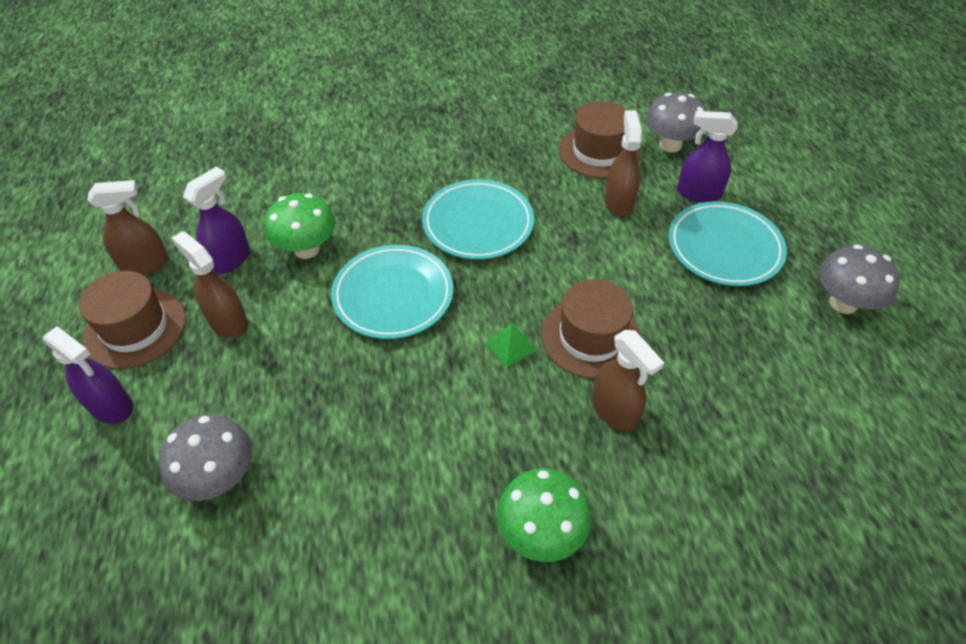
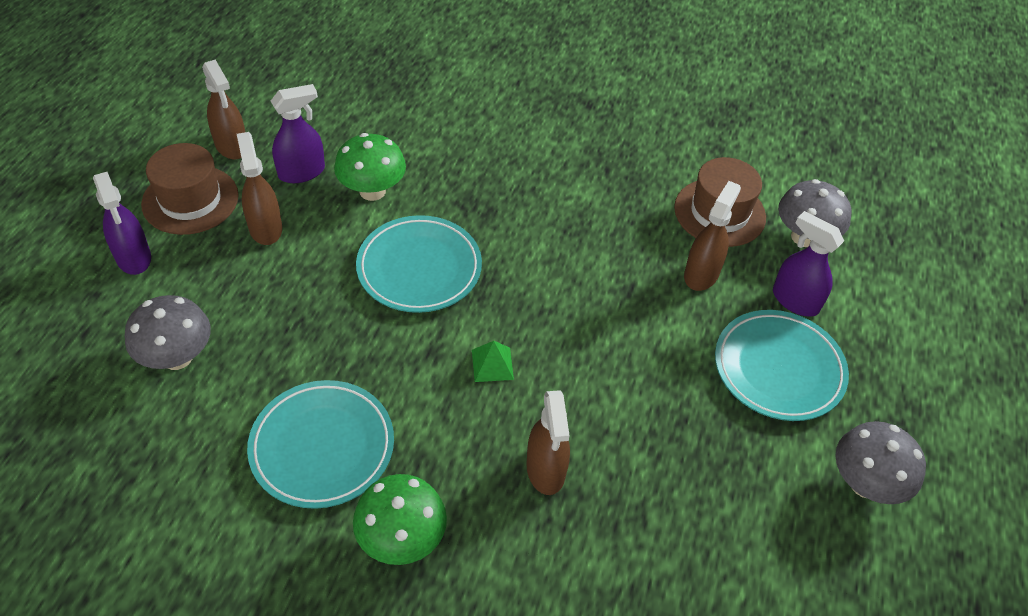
camera: 25 degrees right, 0 degrees up
(145, 264) = (231, 146): brown spray bottle -> brown spray bottle turned 45 degrees clockwise
(478, 224) = (544, 234): turquoise plate -> turquoise plate (322, 447)
(591, 337) = (573, 392): brown hat -> none

